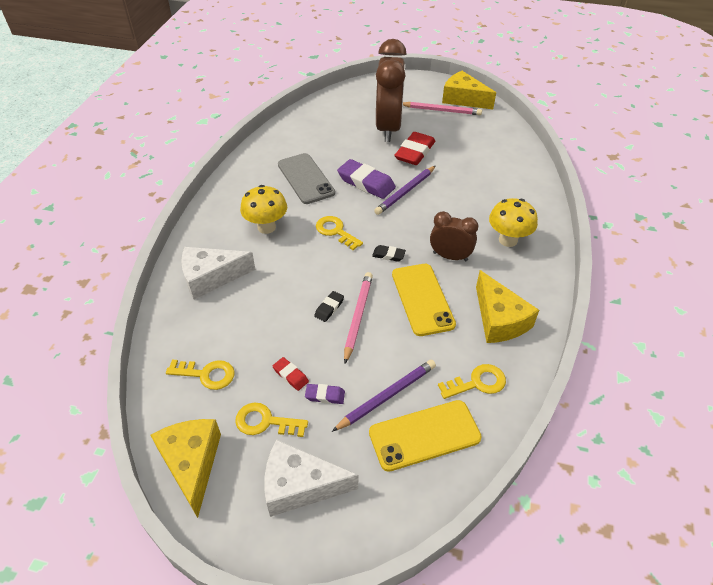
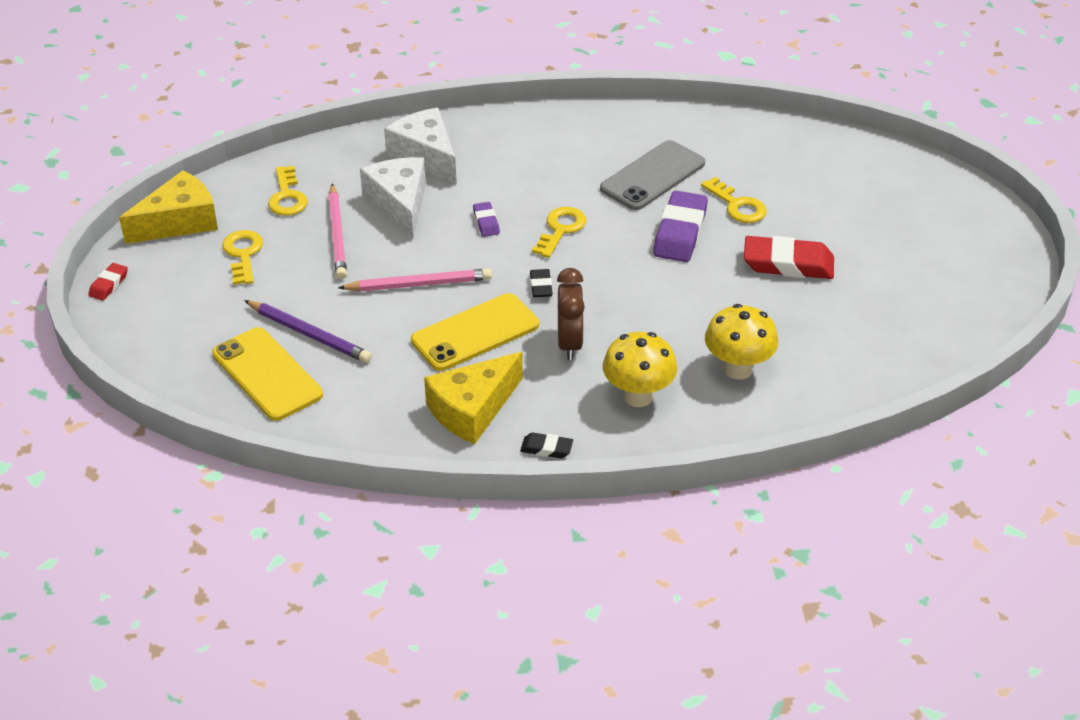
camera: 70 degrees right, 5 degrees down
(266, 227) = (535, 171): yellow mushroom -> yellow mushroom (738, 369)
(290, 375) = (309, 255): red eraser -> red eraser (109, 285)
(300, 486) = (177, 298): white cheese -> white cheese (399, 204)
(325, 395) = (292, 287): purple eraser -> purple eraser (486, 222)
(329, 308) = (421, 258): black eraser -> black eraser (546, 448)
(388, 128) = (832, 224): brown clock -> none
(405, 192) = (684, 274): purple pencil -> none
(441, 110) = (929, 270): pink pencil -> pink pencil (337, 235)
(463, 99) = (987, 289): yellow cheese -> none
(477, 383) = (358, 405): yellow key -> yellow key (737, 205)

